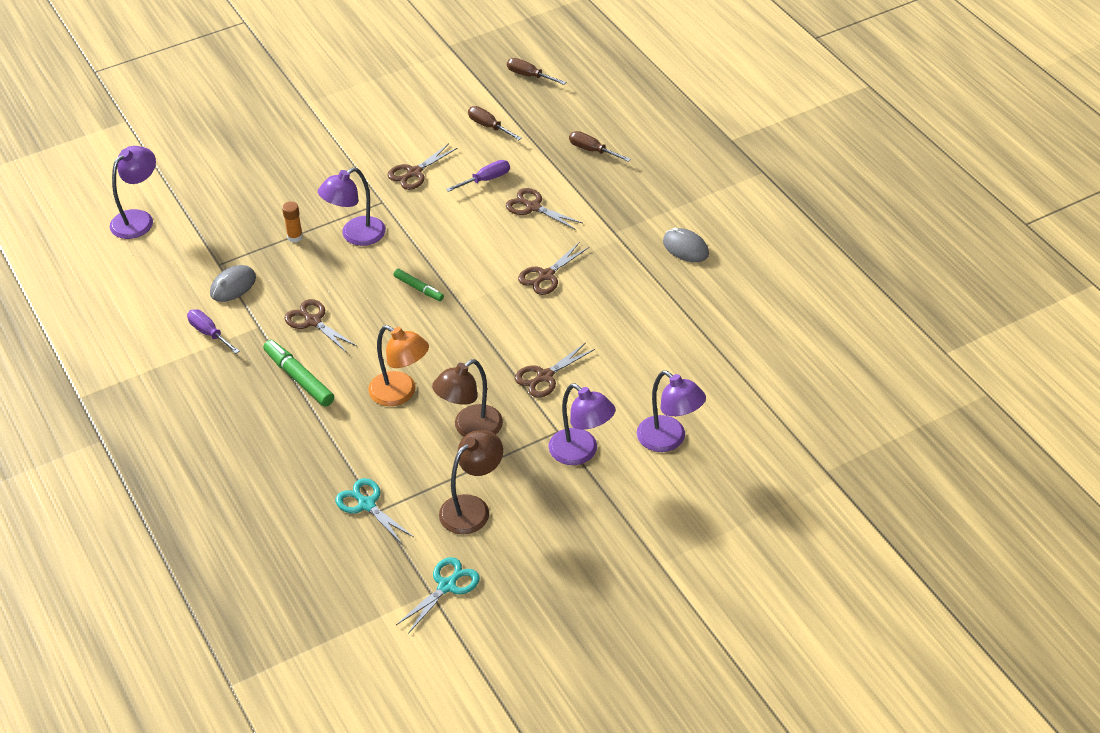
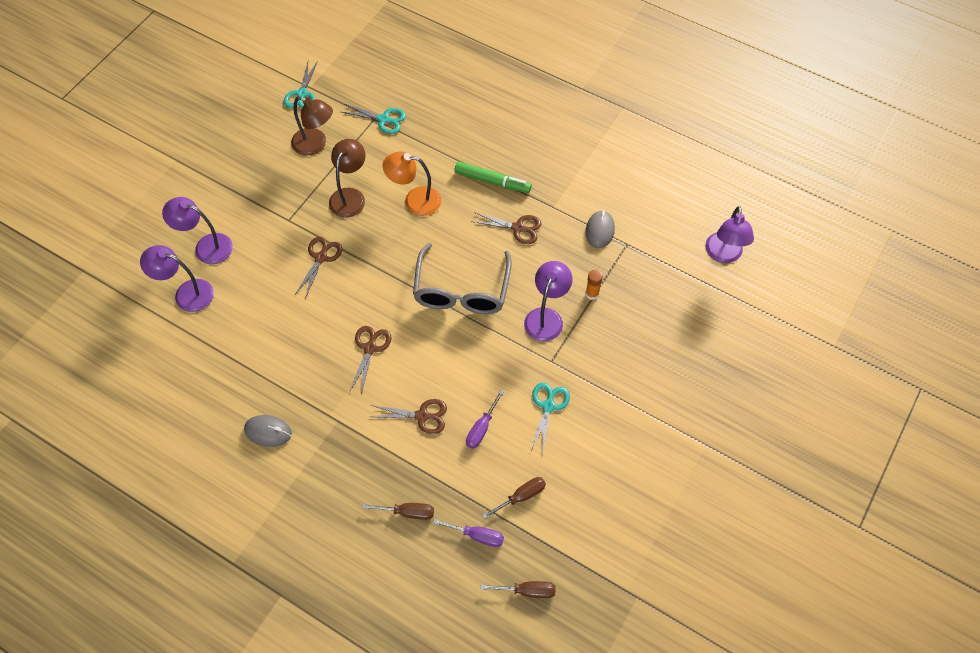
camera: 150 degrees right, 15 degrees up
(209, 333) = (582, 186): purple screwdriver -> purple screwdriver (477, 536)
(414, 173) = (548, 406): brown scissors -> turquoise scissors
(419, 288) = (461, 290): green marker -> grey glasses
(472, 508) = (315, 145): brown lamp -> brown lamp turned 75 degrees counterclockwise
(489, 126) = (521, 497): brown screwdriver -> brown screwdriver turned 45 degrees counterclockwise
(581, 453) = (264, 211): purple lamp -> purple lamp (186, 293)

